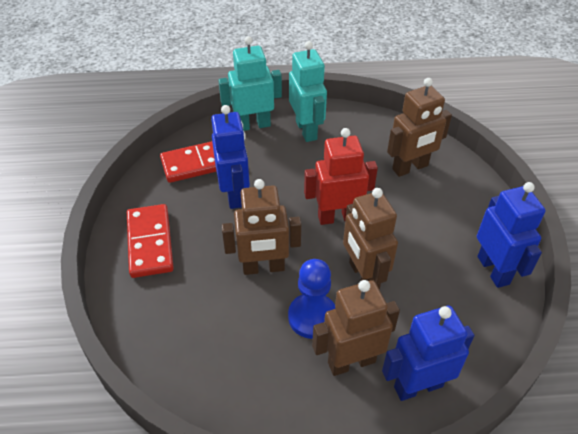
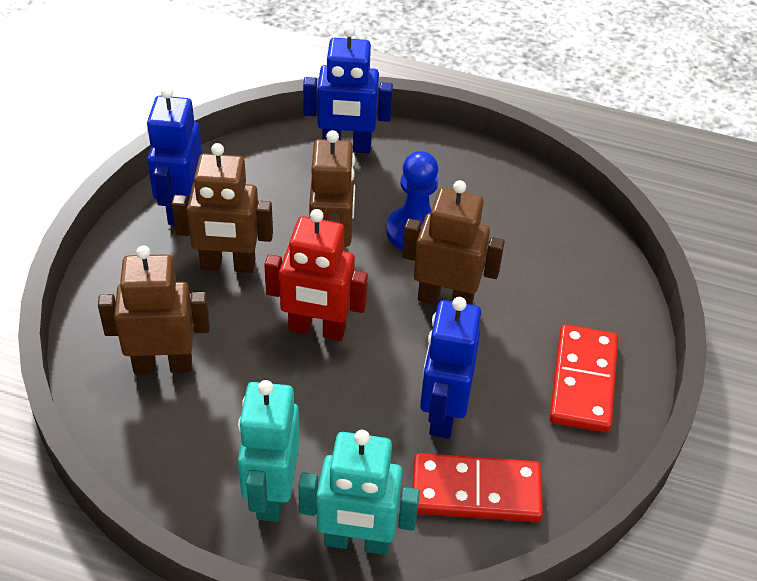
camera: 160 degrees left, 0 degrees up
(351, 362) = (397, 183): brown robot -> brown robot (228, 265)

